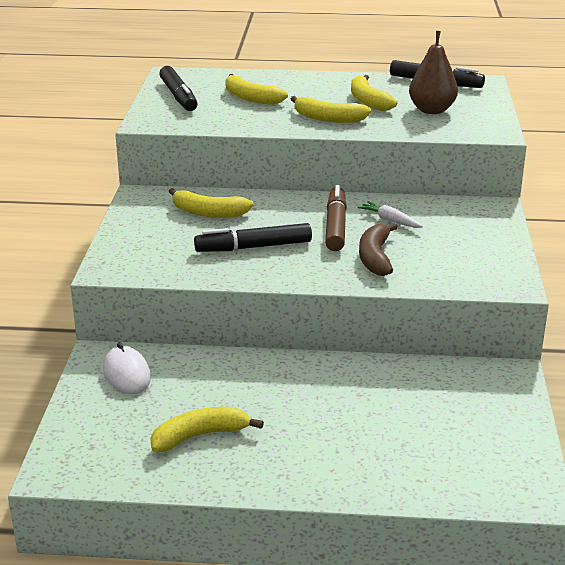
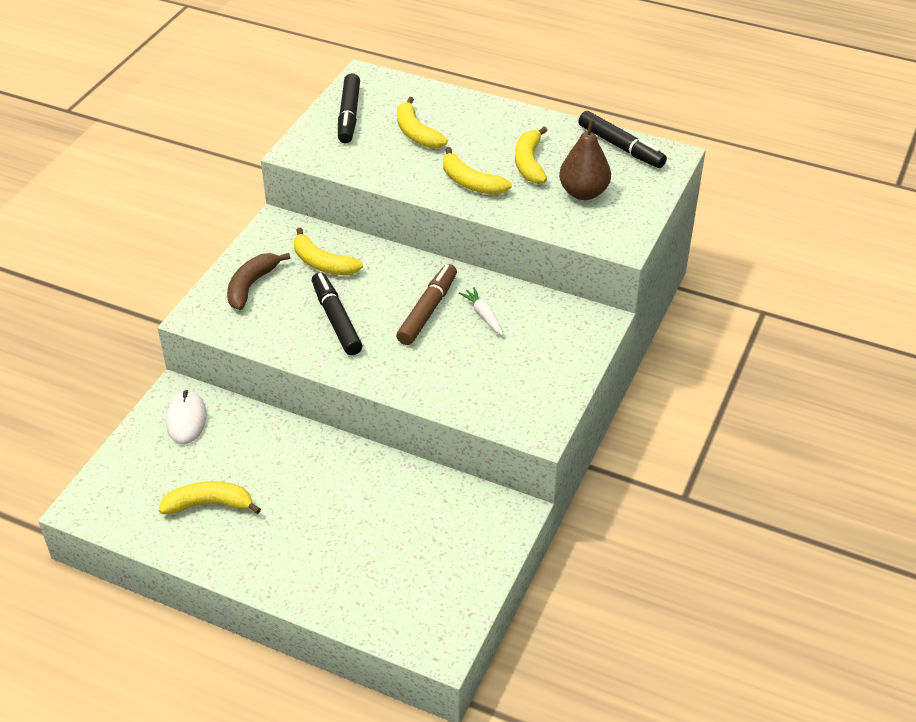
camera: 20 degrees right, 15 degrees up
(253, 247) = (336, 320): black marker -> black marker turned 60 degrees clockwise
(375, 257) = (437, 361): brown banana -> brown banana (251, 285)

